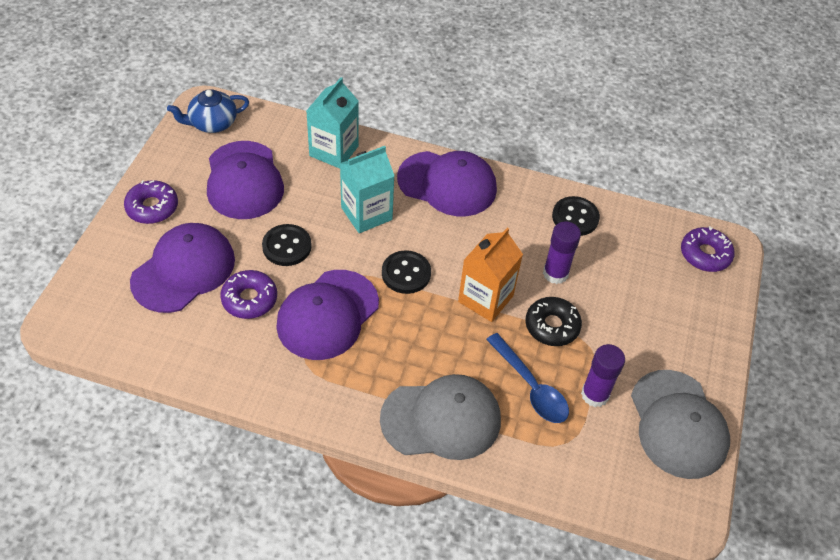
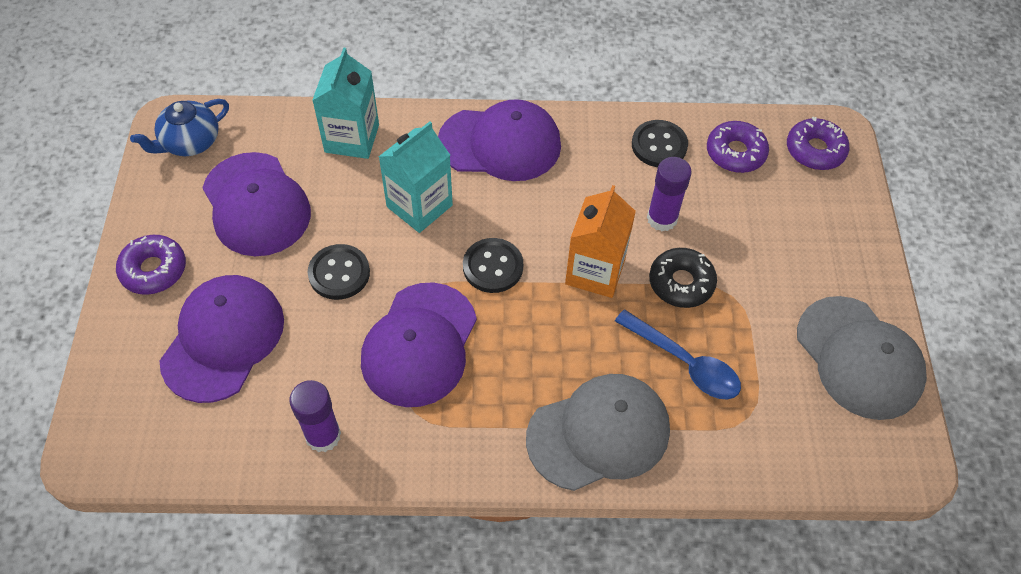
camera: 15 degrees left, 5 degrees up
(249, 299) = (318, 353): purple donut -> purple donut (735, 153)
(595, 395) = (758, 350): purple glue stick -> purple glue stick (323, 436)

